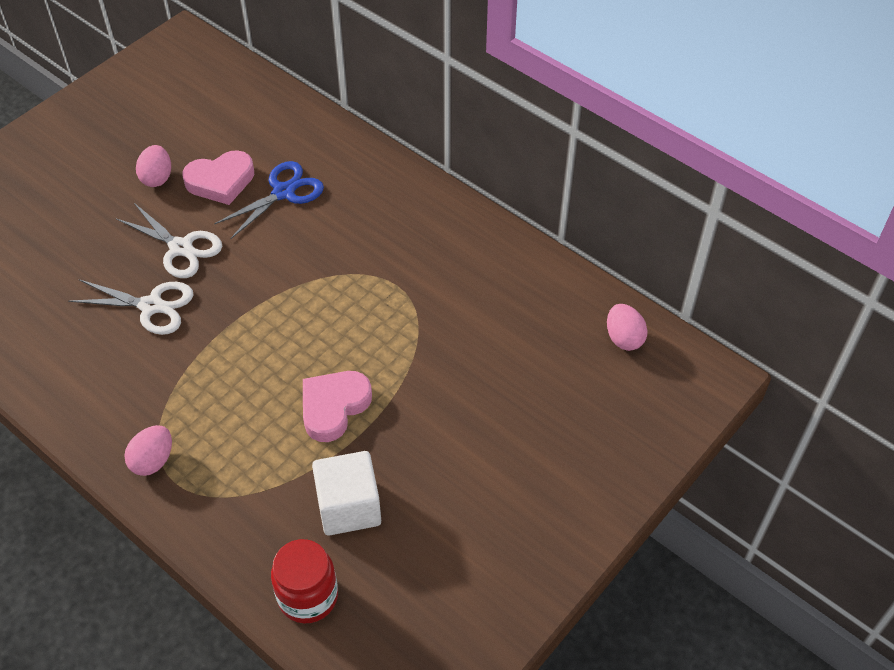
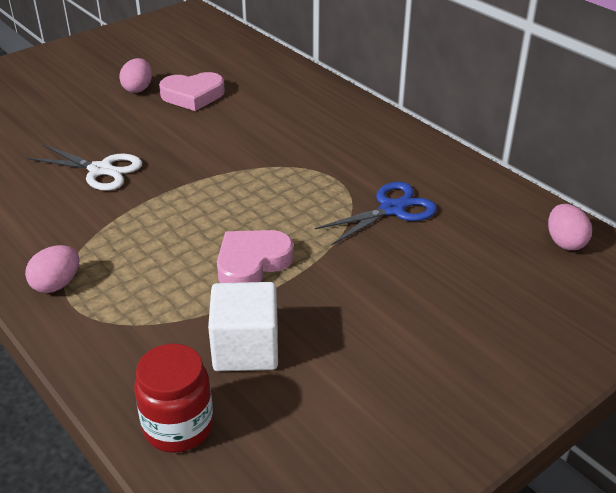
camera: 10 degrees right, 15 degrees down
(181, 248) = (142, 134): white scissors -> none
(283, 192) = (246, 107): blue scissors -> blue scissors (392, 209)

